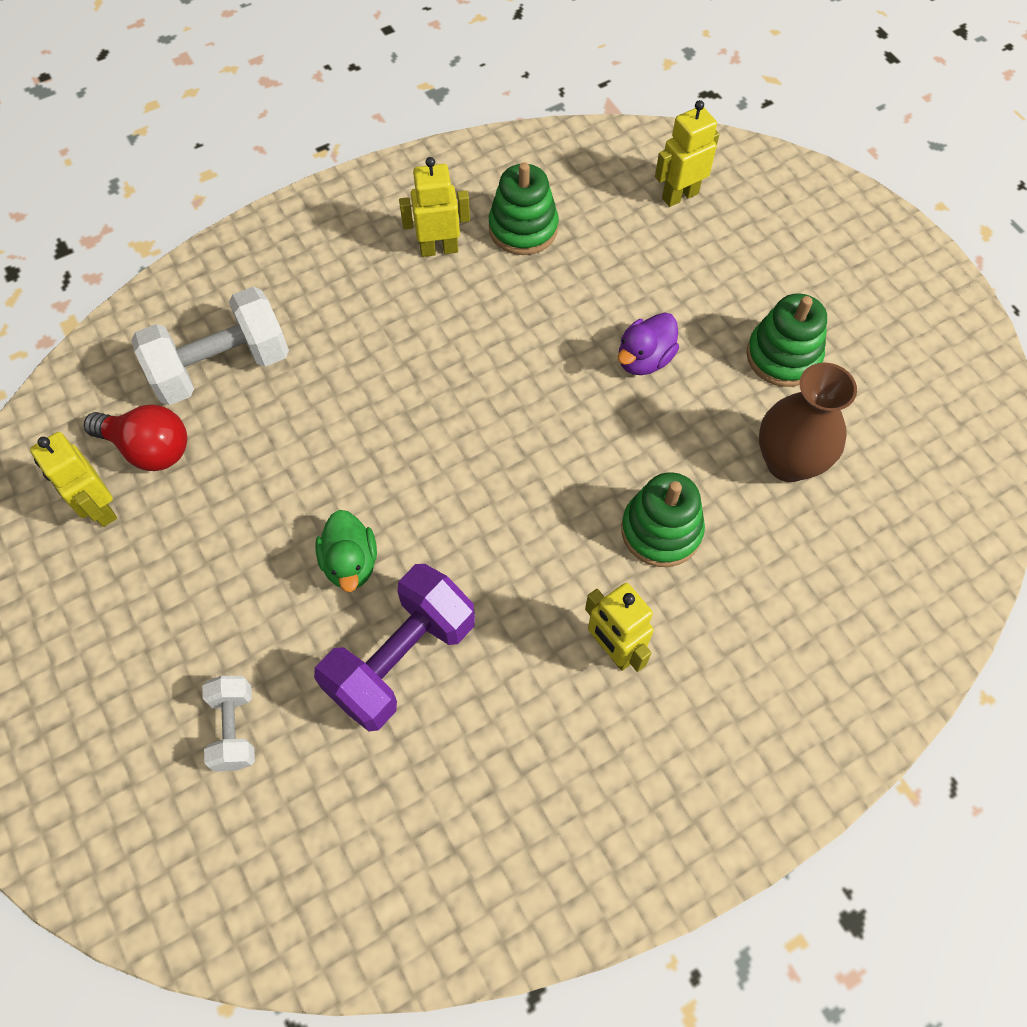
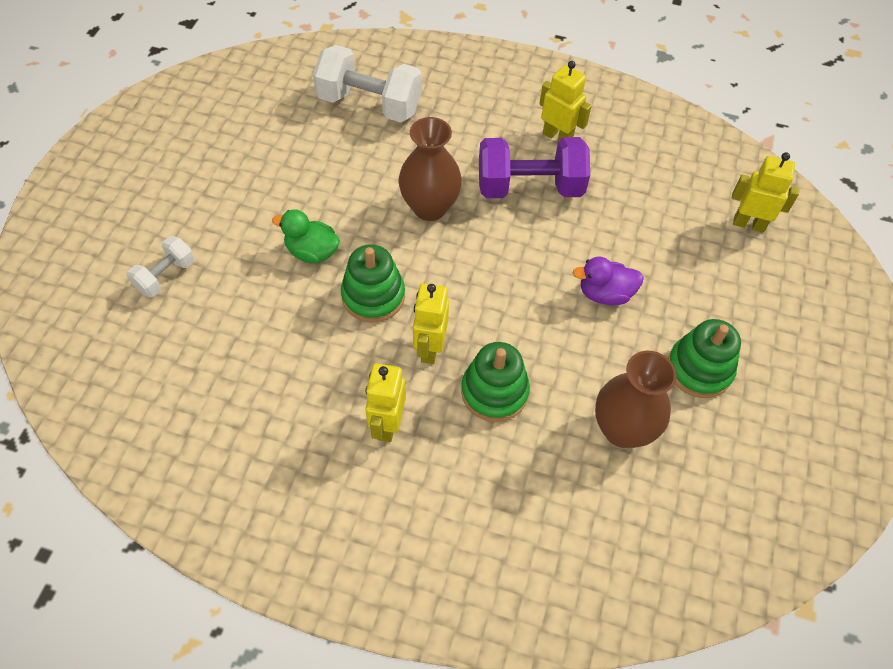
camera: 45 degrees right, 5 degrees down
(100, 508) = (234, 122): yellow robot -> yellow robot (429, 348)
(149, 449) = (289, 114): red light bulb -> none
(350, 563) = (312, 252): green duck -> green duck turned 75 degrees clockwise
(401, 659) = (277, 321): purple dumbbell -> purple dumbbell (529, 187)
(406, 418) = (429, 207): none -> brown vase
(523, 228) = (622, 164): green stacking toy -> green stacking toy (373, 296)

